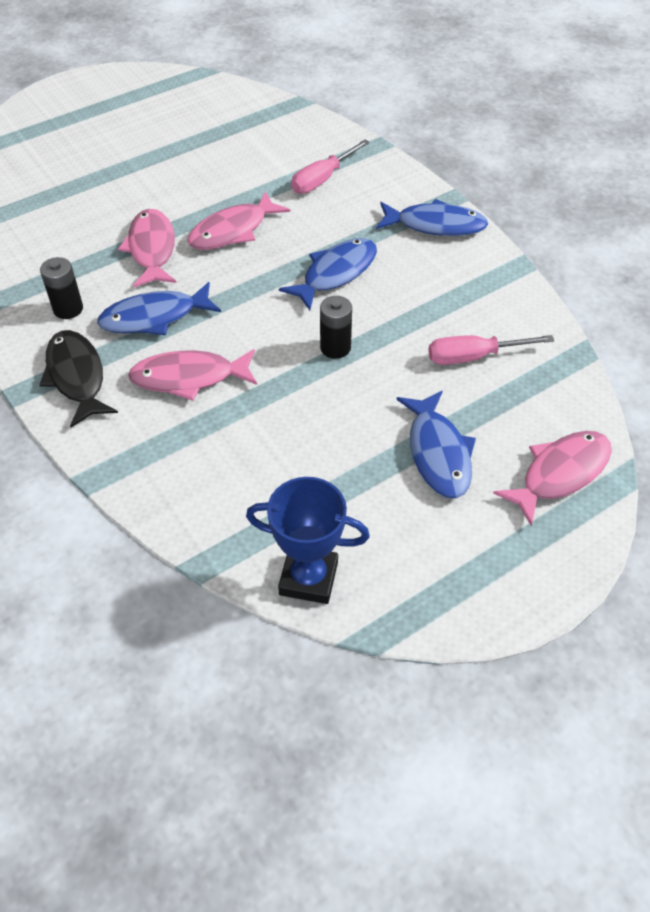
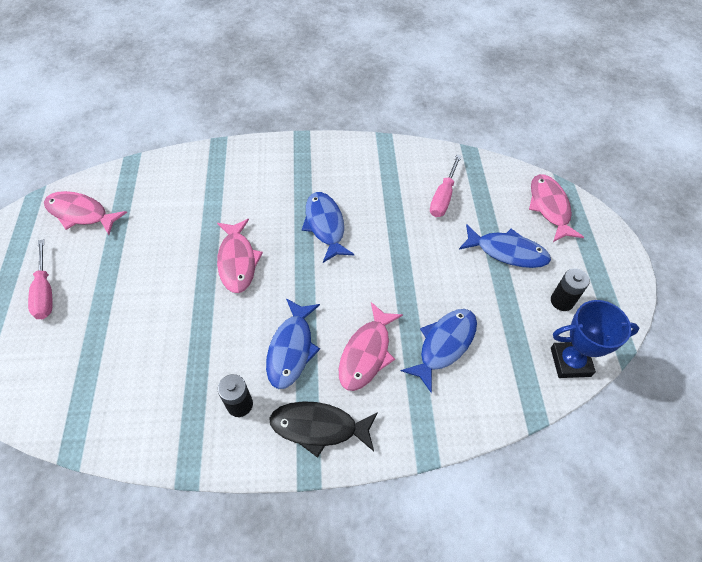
camera: 60 degrees left, 5 degrees up
(152, 249) = (216, 319): pink fish -> pink fish (81, 213)
(308, 578) = (570, 362): blue trophy -> blue trophy turned 45 degrees clockwise
(322, 179) = (227, 187): pink screwdriver -> pink screwdriver (45, 292)
(335, 348) = (392, 258): black battery -> black battery (562, 301)
(435, 225) = (320, 156): blue fish -> blue fish (444, 345)

